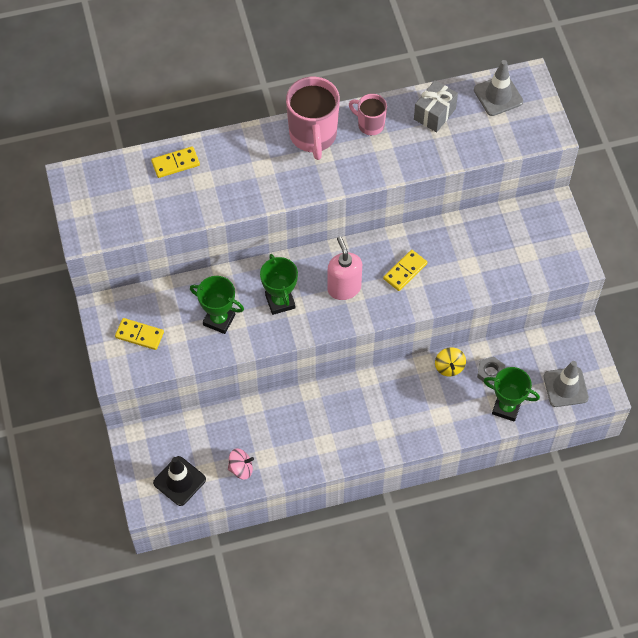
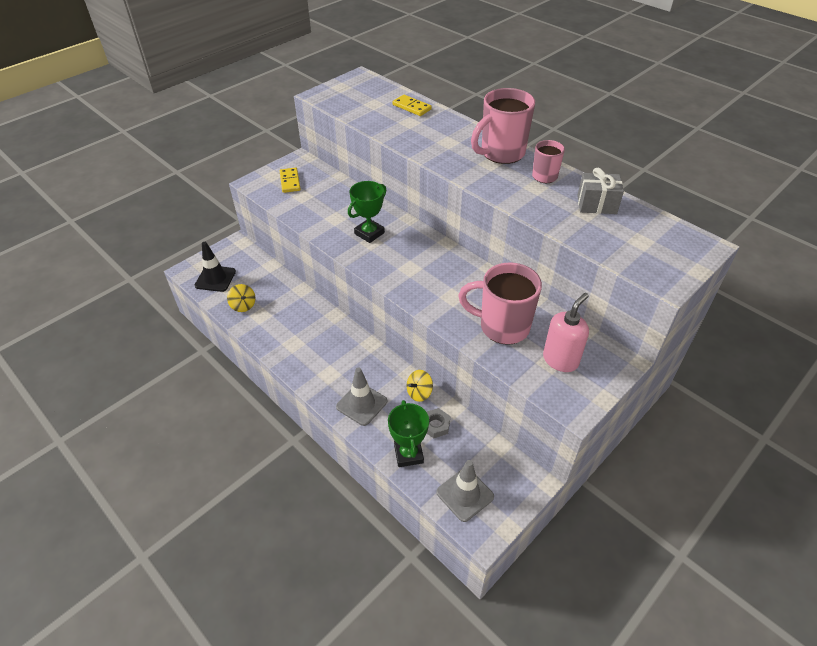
camera: 60 degrees right, 15 degrees down
(219, 320) = (329, 211): green trophy -> none
(241, 468) = (243, 305): pink spinning top -> yellow spinning top
(344, 288) = (410, 261): pink soap dispenser -> pink soap dispenser (560, 360)
(405, 271) = (456, 290): yellow domino -> none
(469, 262) = (502, 327): none -> pink mug
(498, 96) = (662, 233): grey traffic cone -> grey traffic cone (361, 404)

